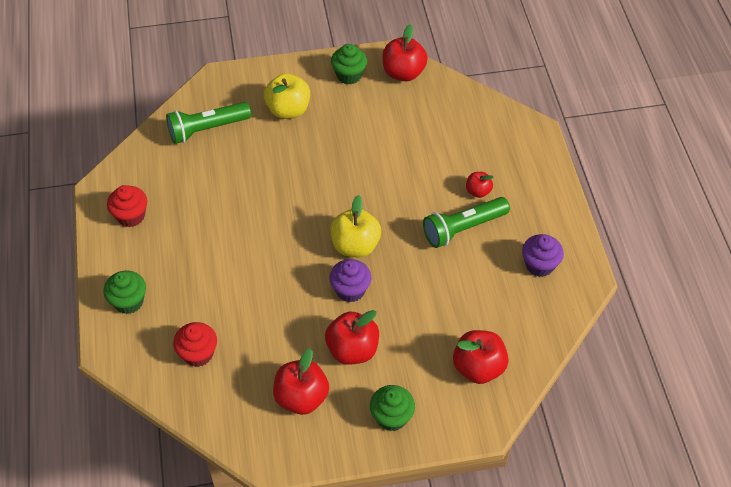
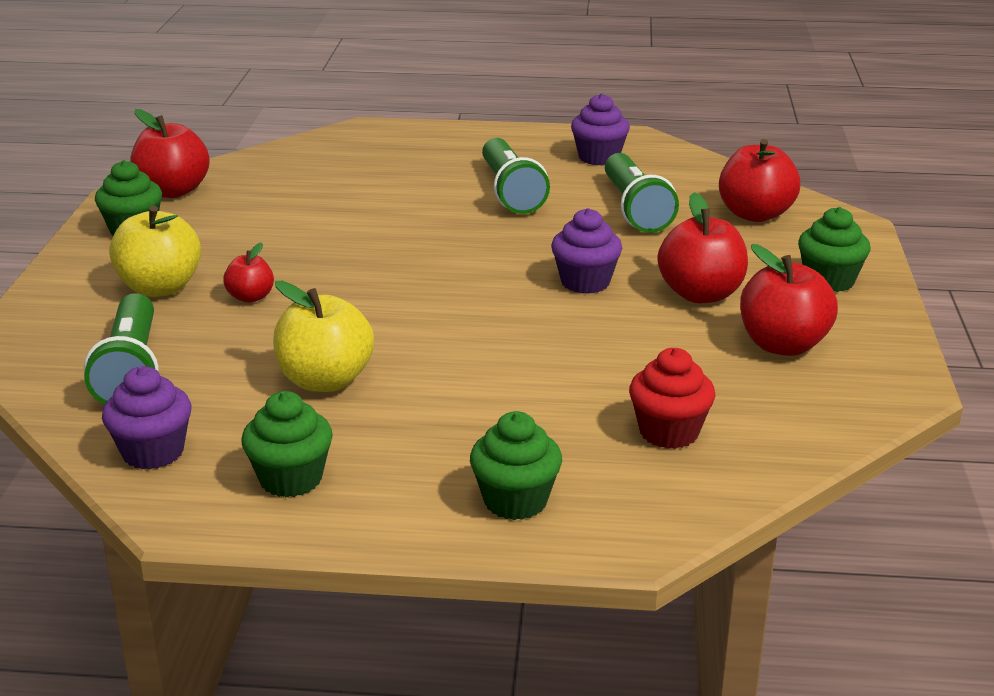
camera: 75 degrees left, 25 degrees down
(131, 216) = (291, 479): red cupcake -> green cupcake
(142, 162) = (153, 452): none -> purple cupcake
(355, 245) = (499, 268): yellow apple -> yellow apple (325, 381)
(461, 299) = (635, 209): none -> green flashlight
(478, 191) = (449, 174): red apple -> red apple (250, 297)

